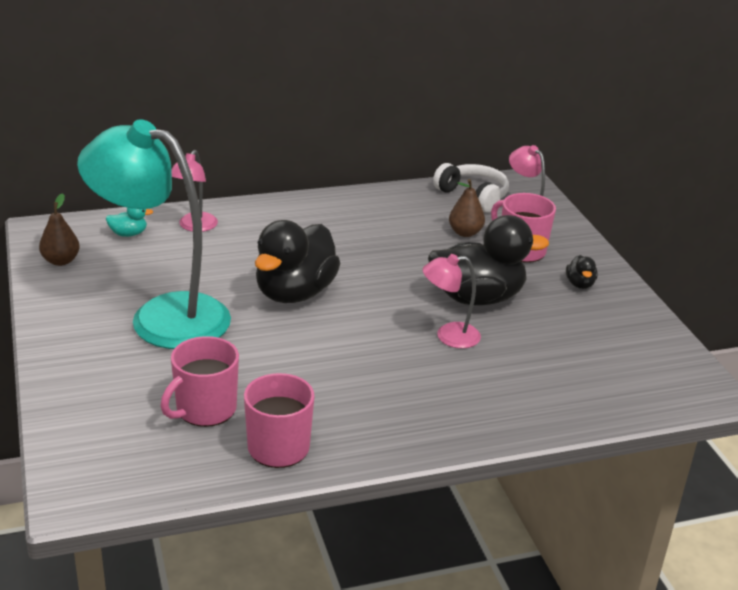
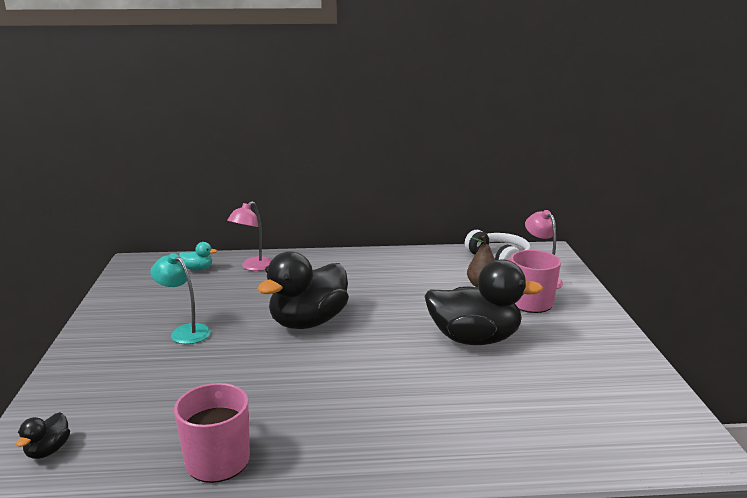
camera: 15 degrees right, 10 degrees down
(61, 261) = (133, 284): brown pear -> none
(162, 316) = (185, 331): turquoise lamp -> turquoise lamp, size x0.45
(205, 409) = (171, 415): pink mug -> none
(448, 336) = (434, 370): pink lamp -> none
(580, 284) = (580, 335): black duck -> black duck (48, 450)

